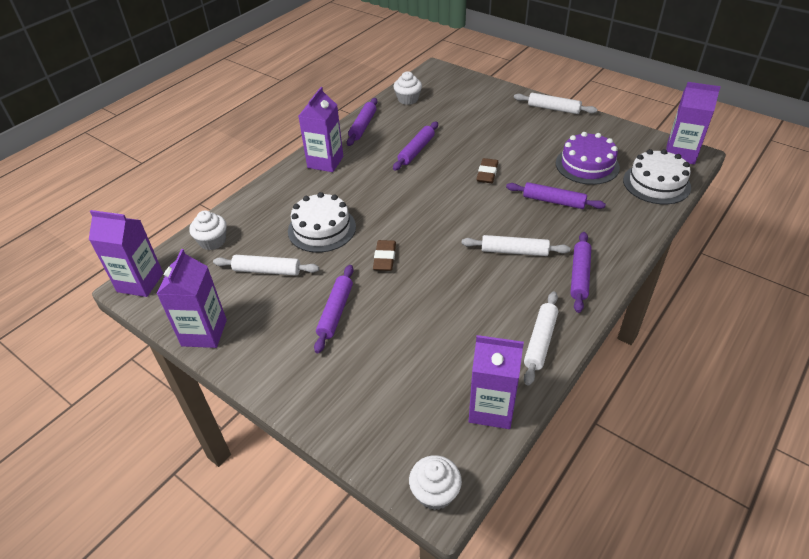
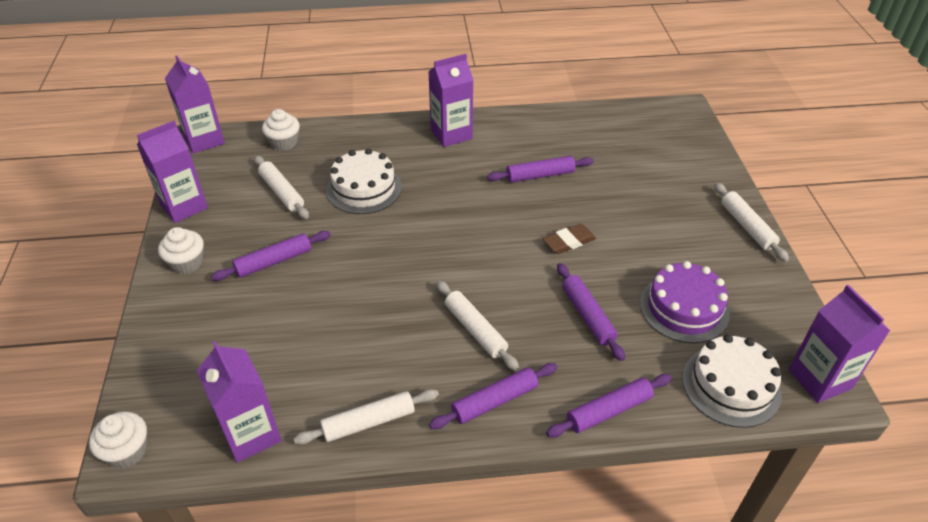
camera: 45 degrees right, 0 degrees up
(363, 126) = (530, 122): purple rolling pin -> purple rolling pin (608, 411)
(384, 258) = (369, 248): brown eraser -> none
(408, 99) = (609, 122): white cupcake -> white cupcake (187, 262)

